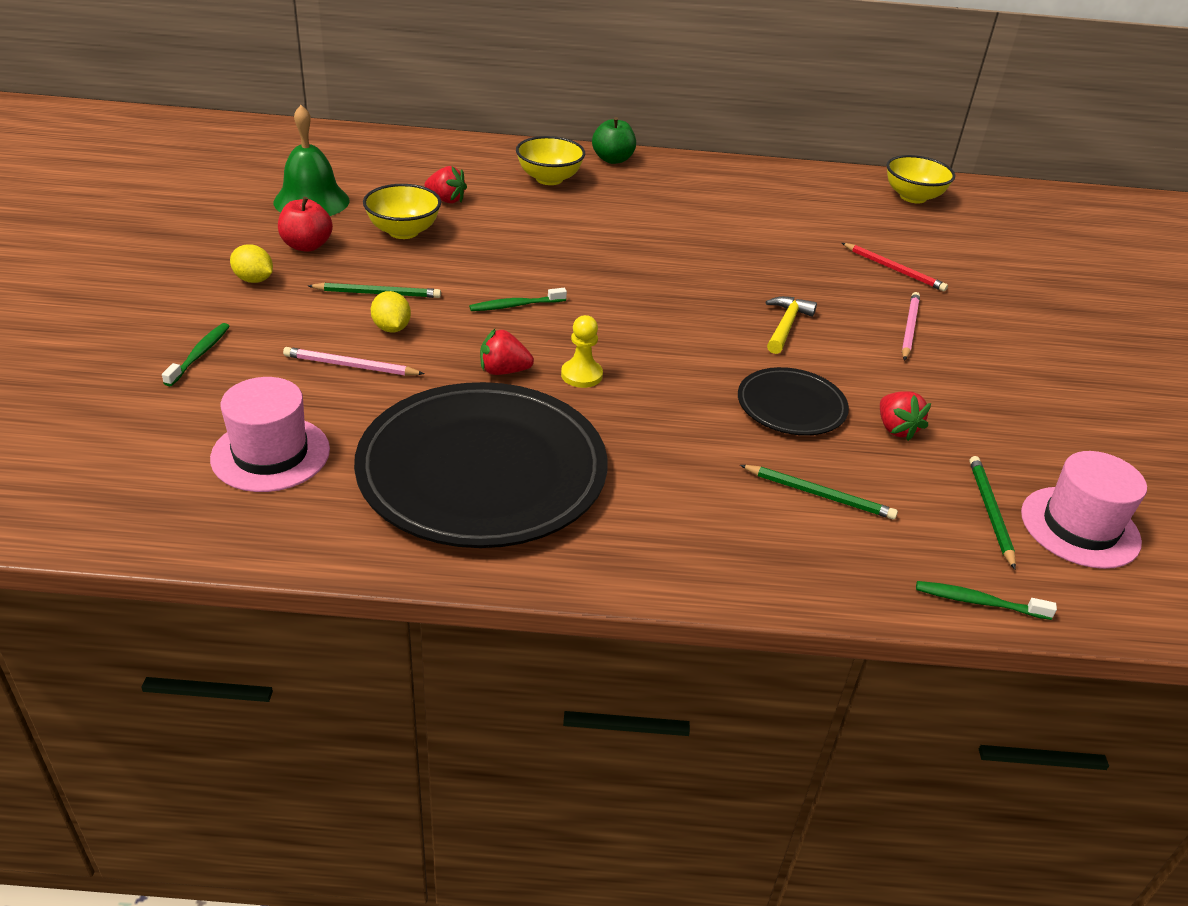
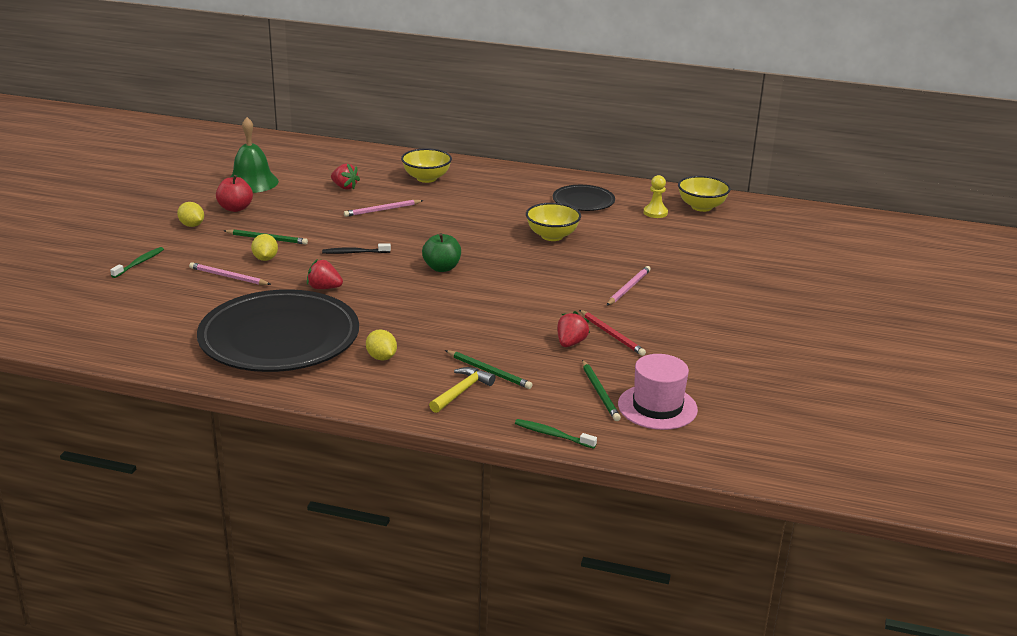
camera: 15 degrees right, 10 degrees down
(270, 454) = (157, 317): pink hat -> none
(403, 231) = (304, 204): yellow bowl -> yellow bowl (552, 236)
(515, 305) = (354, 253): green toothbrush -> black toothbrush
(517, 232) = (382, 210): none -> pink pencil
(581, 375) = (374, 294): yellow pawn -> yellow pawn (655, 213)
(613, 159) = (482, 168): green apple -> green apple (442, 268)
(653, 489) = (381, 357): none -> yellow lemon
(786, 326) = (537, 279): yellow hammer -> yellow hammer (461, 391)
(791, 406) = (506, 324): black plate -> black plate (583, 201)
(894, 269) = (646, 252): red pencil -> red pencil (612, 335)
(896, 429) = (570, 343): red strawberry -> red strawberry turned 150 degrees counterclockwise
(990, 512) = (600, 393): green pencil -> green pencil turned 150 degrees clockwise

